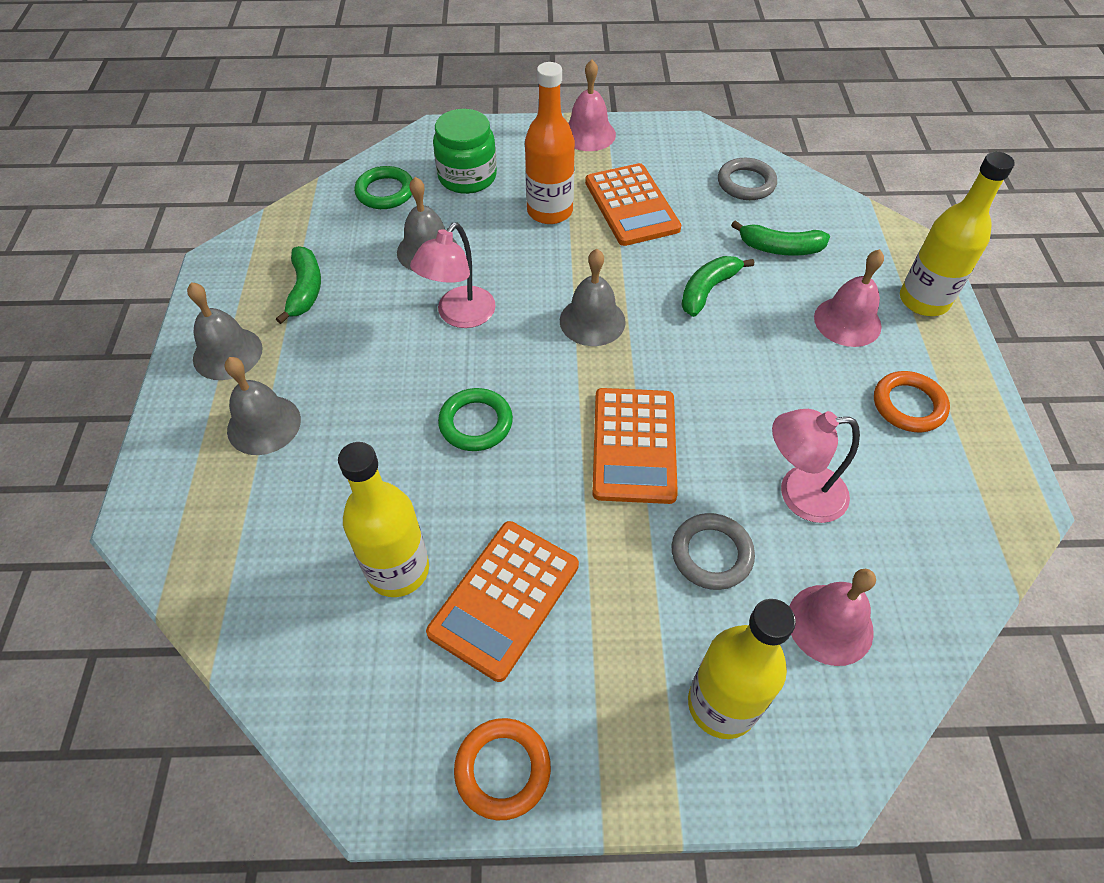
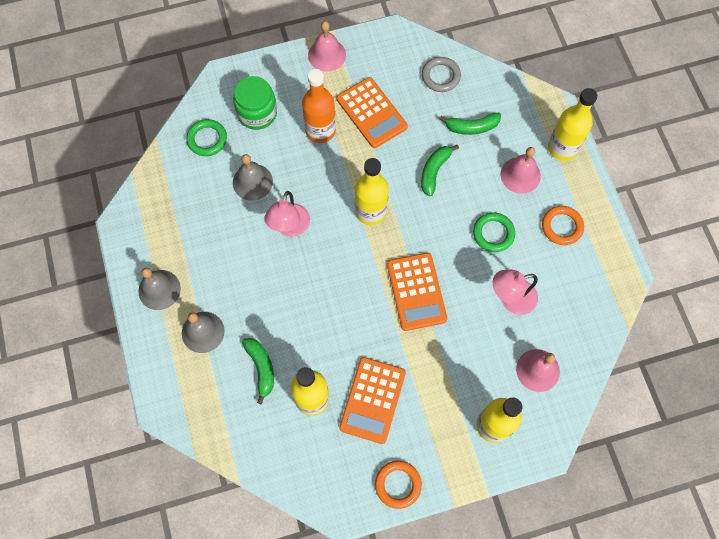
camera: 15 degrees left, 15 degrees up
(305, 290) = (187, 231): green banana -> green banana (261, 368)
(476, 423) = (324, 300): green ring -> green ring (493, 233)
(592, 321) = (371, 211): grey bell -> yellow bottle
(711, 554) = (472, 347): grey ring -> none

